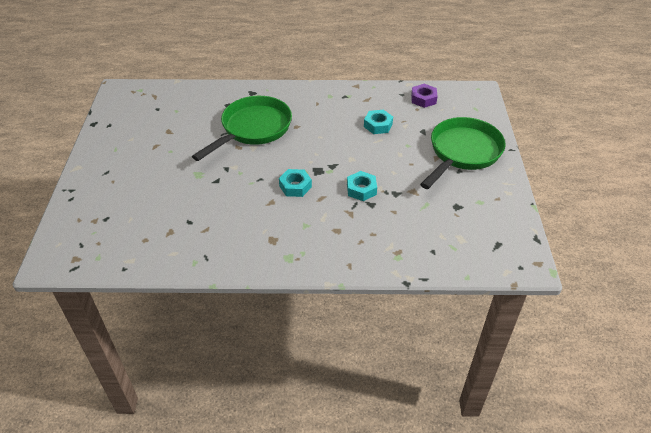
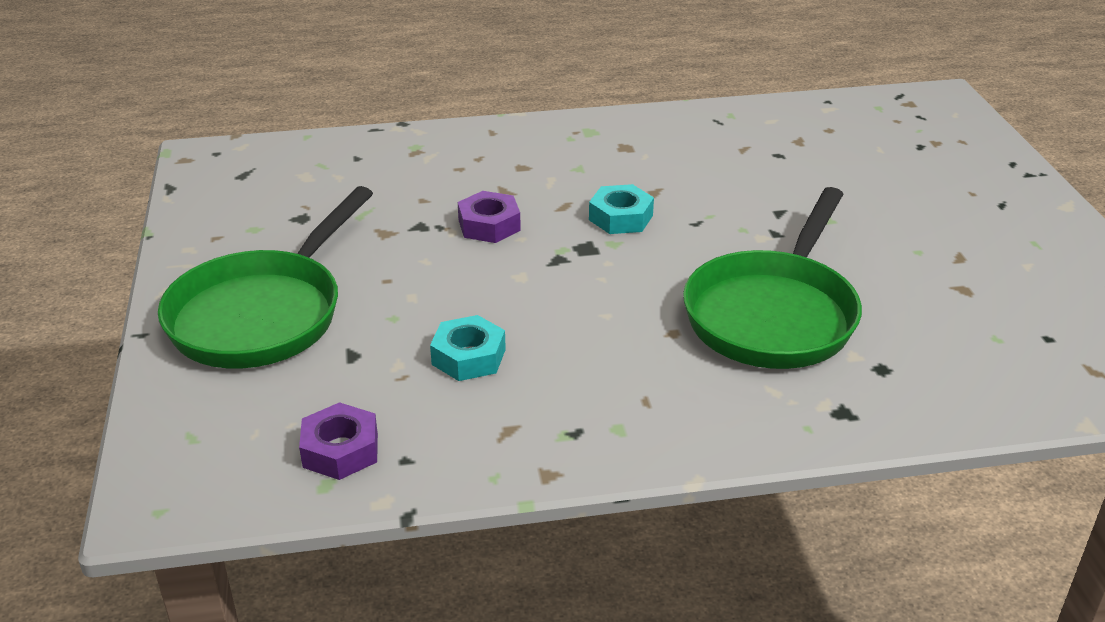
camera: 170 degrees right, 10 degrees down
(361, 189) = (489, 225): turquoise nut -> purple nut

